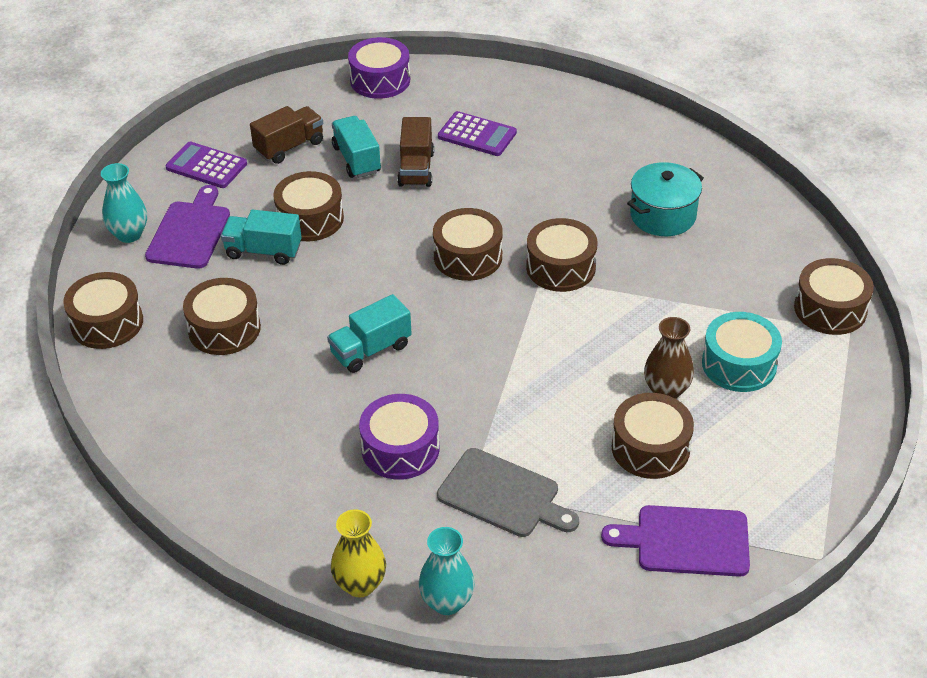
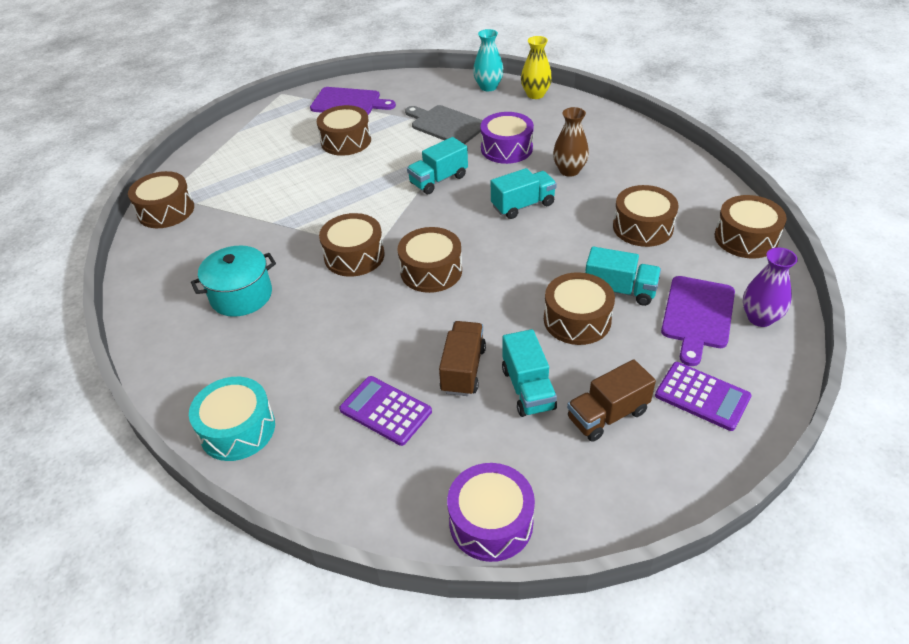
camera: 170 degrees left, 0 degrees up
(129, 234) = (760, 318): turquoise vase -> purple vase
(489, 383) = (438, 180): none -> turquoise truck
(666, 391) = (318, 169): brown vase -> brown vase (569, 170)
(739, 364) = (259, 181): turquoise drum -> turquoise drum (237, 429)

